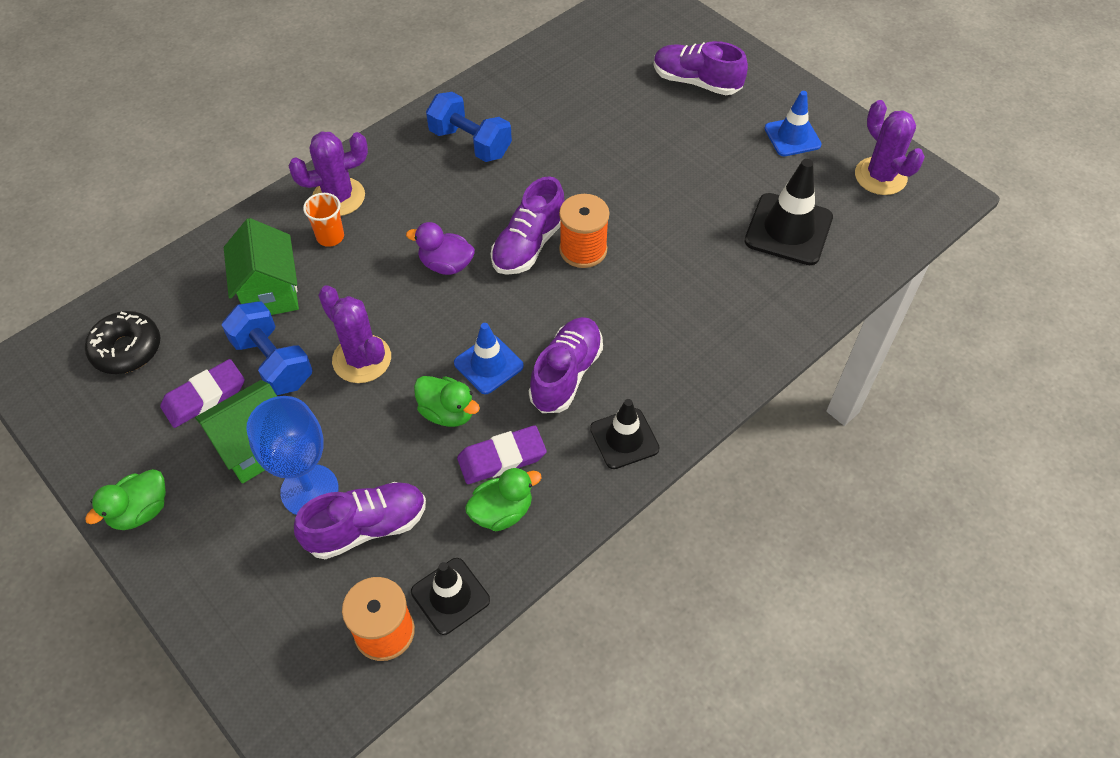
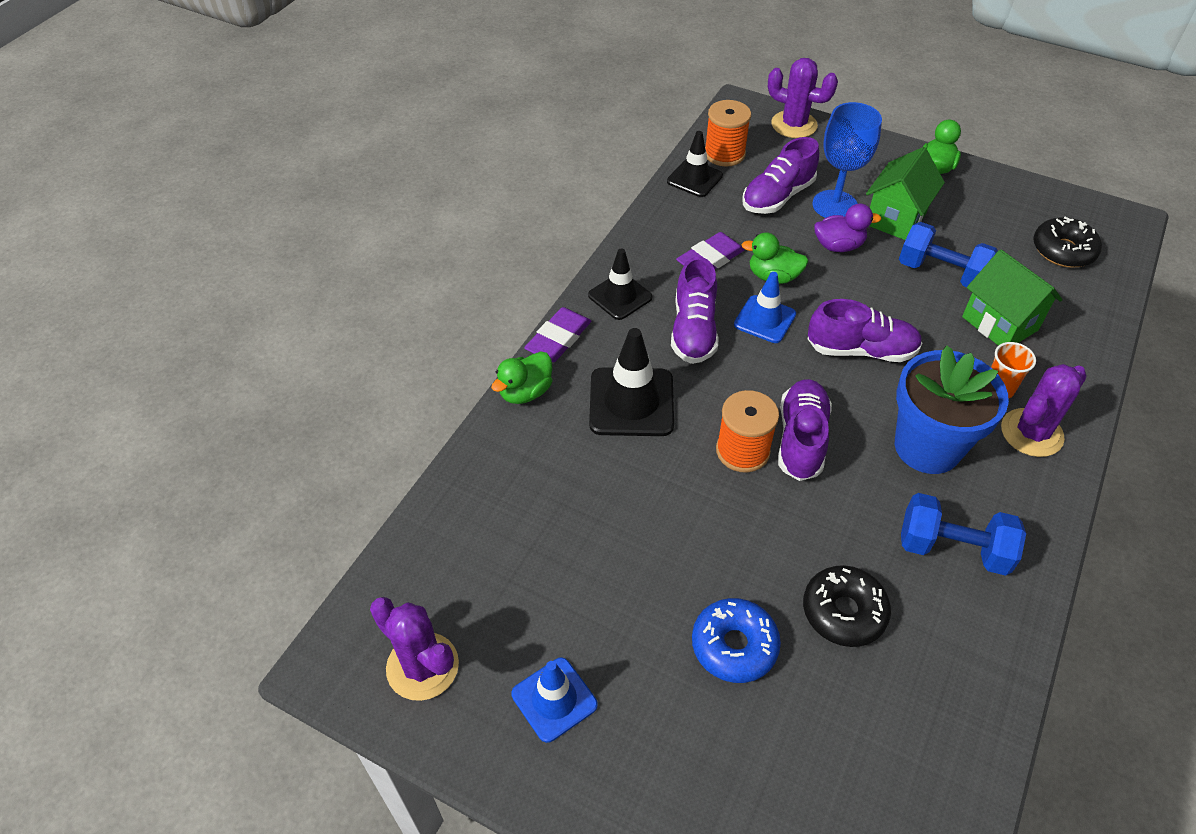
camera: 160 degrees right, 5 degrees down
(204, 396) = (968, 237): purple eraser -> purple eraser (558, 338)
(362, 359) = (873, 294): purple cactus -> purple cactus (794, 125)
(430, 210) = (927, 447): none -> blue flower pot
(446, 265) = (866, 394): purple duck -> purple duck (838, 246)
(502, 511) = (689, 228): green duck -> green duck (525, 392)
(574, 130) = (843, 612): none -> black donut
(660, 132) = (734, 646): none -> blue donut
(696, 82) = (723, 765): purple shoe -> purple shoe (861, 350)
(788, 229) = (527, 545): black traffic cone -> black traffic cone (631, 402)

